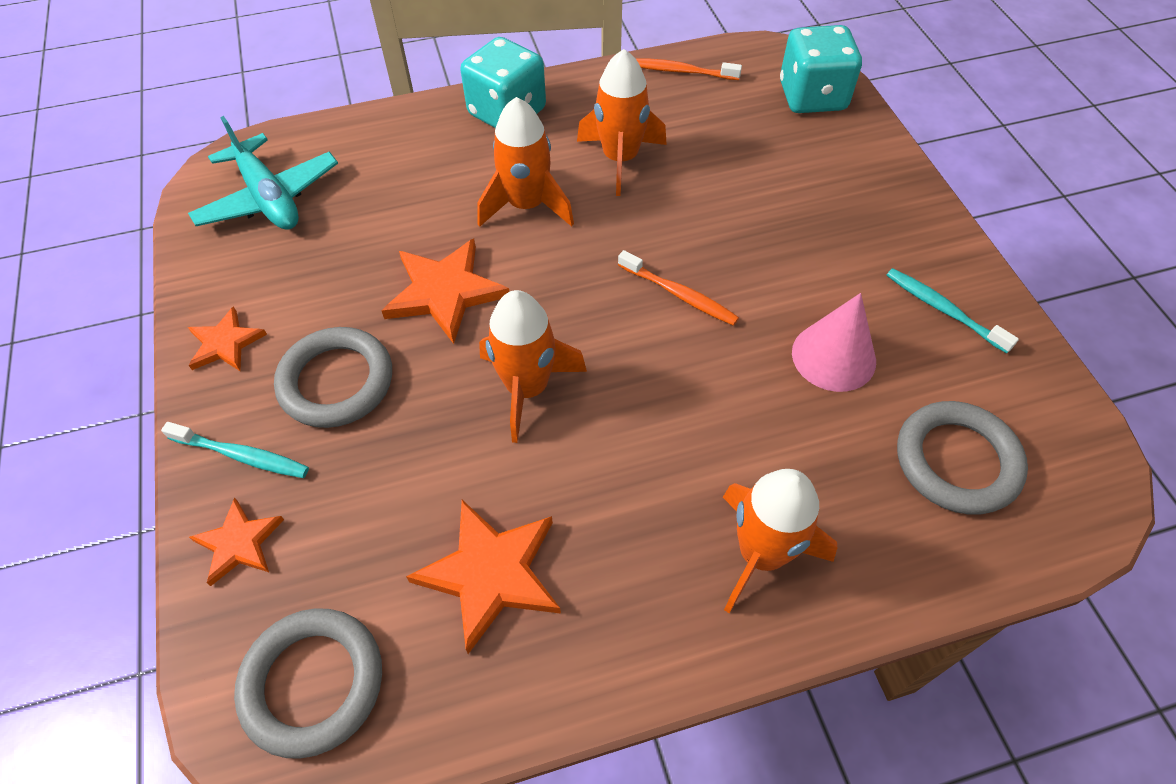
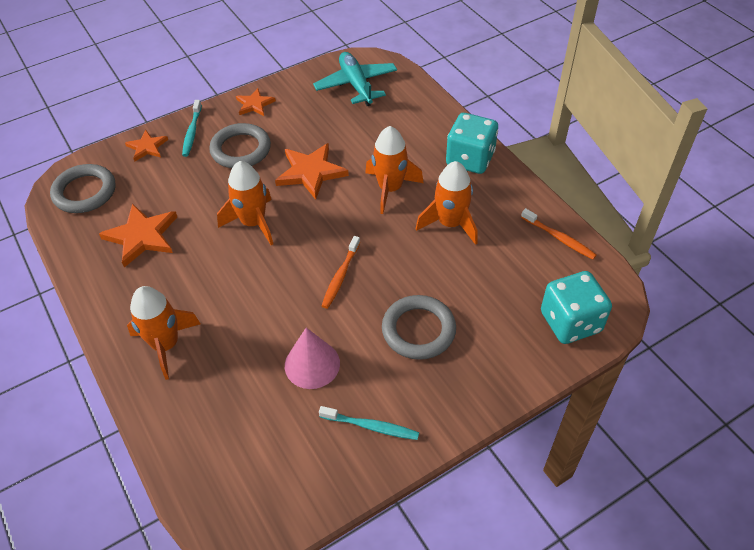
camera: 75 degrees right, 5 degrees down
(269, 198) = (356, 85): turquoise plane -> turquoise plane turned 120 degrees clockwise
(681, 71) = (559, 238): orange toothbrush -> orange toothbrush turned 135 degrees clockwise
(943, 310) = (371, 426): turquoise toothbrush -> turquoise toothbrush turned 75 degrees clockwise
(956, 461) = (244, 440): grey ring -> grey ring (418, 330)

